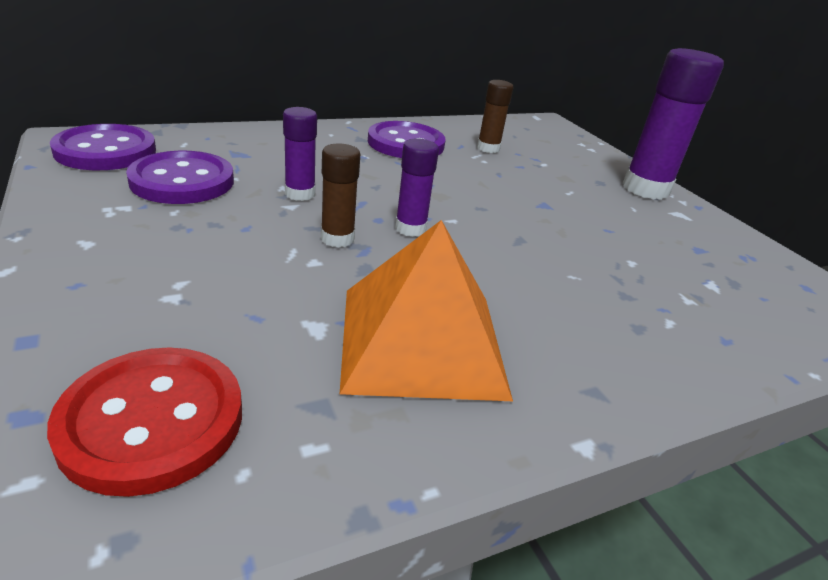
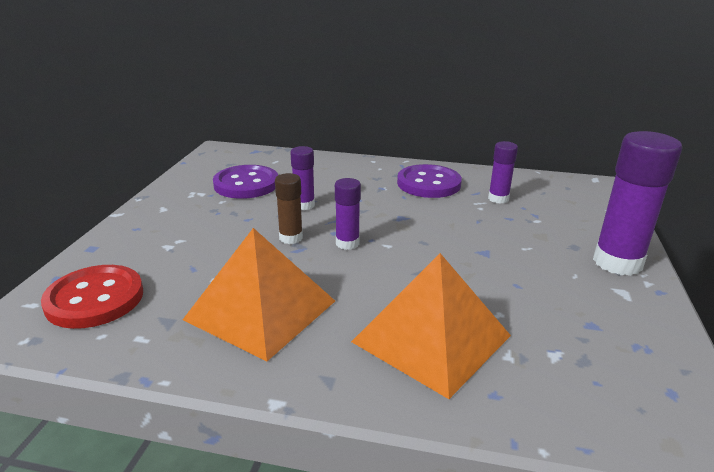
camera: 40 degrees right, 5 degrees down
(106, 151) = (227, 159): purple button -> none
(488, 148) = (498, 199): brown glue stick -> purple glue stick
(618, 306) = (431, 338): none -> orange pyramid

